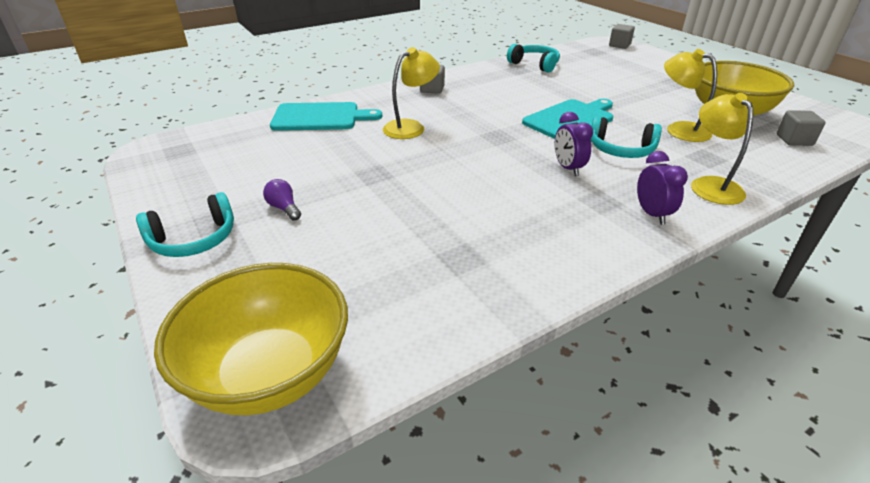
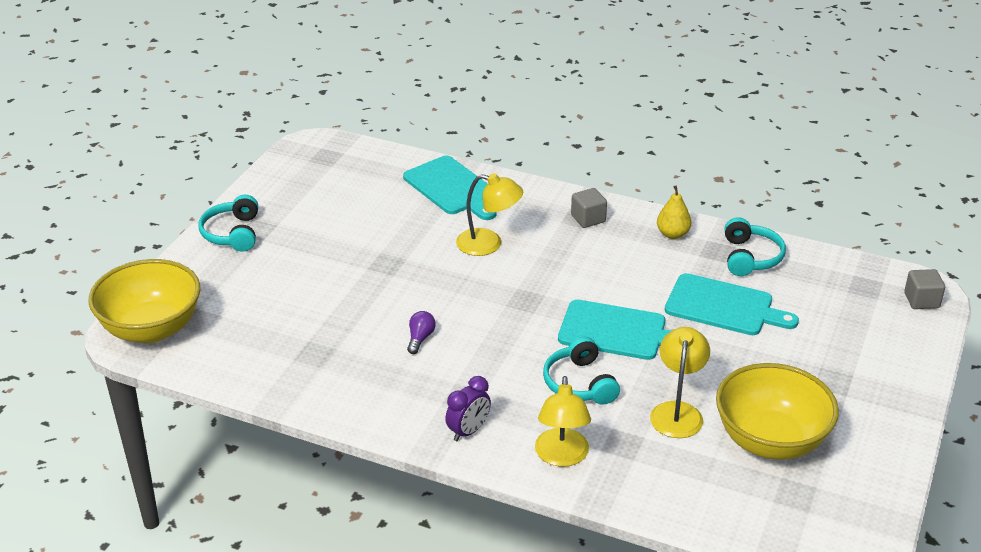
camera: 55 degrees right, 0 degrees up
(194, 239) = (232, 233): turquoise headphones -> turquoise headphones turned 60 degrees clockwise
(284, 208) = (300, 248): purple light bulb -> purple light bulb (420, 338)
(484, 74) = (672, 234): none -> yellow pear
(568, 168) = (504, 362): purple clock -> none
(576, 84) = (723, 306): none -> turquoise cutting board
(711, 185) = (561, 456): yellow lamp -> yellow lamp turned 135 degrees clockwise
(794, 140) = (744, 502): grey cube -> none

